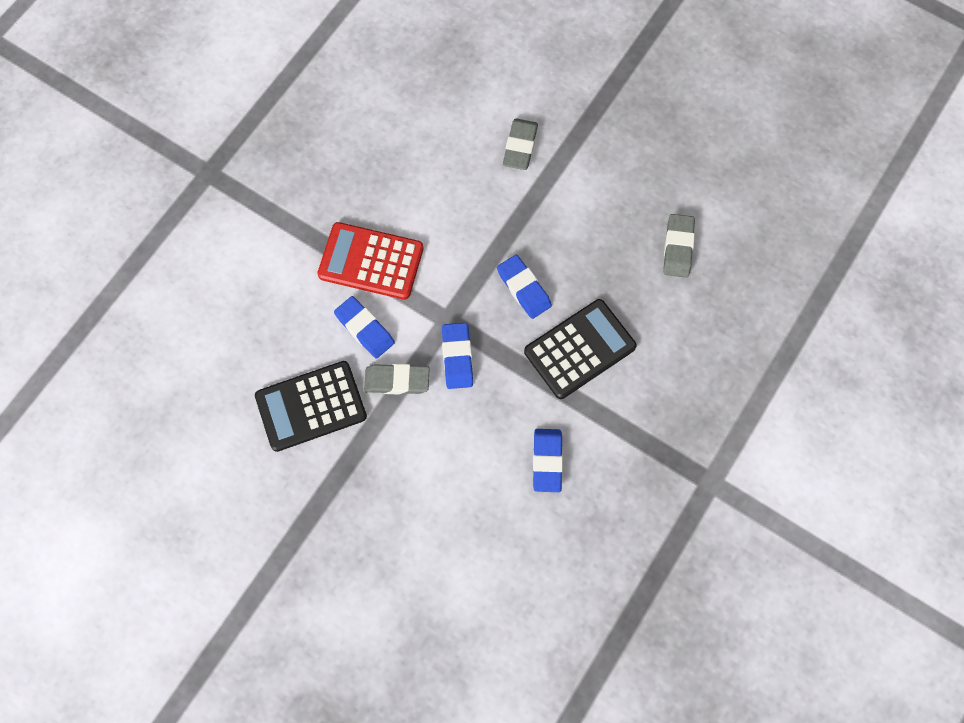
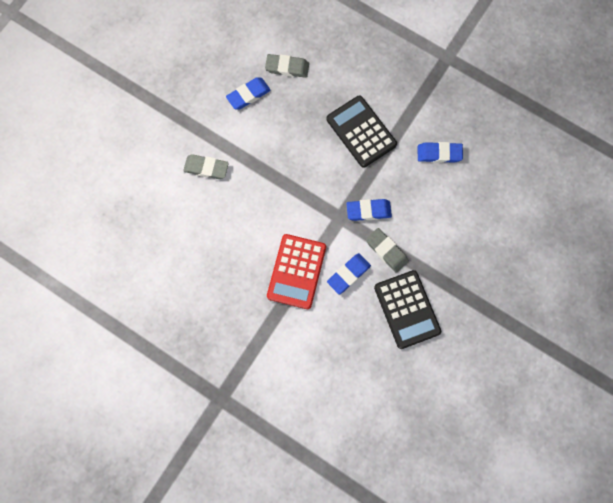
camera: 90 degrees left, 5 degrees up
(397, 381) = (386, 251): grey eraser -> grey eraser turned 45 degrees counterclockwise
(523, 288) = (317, 167): blue eraser -> blue eraser (248, 95)

